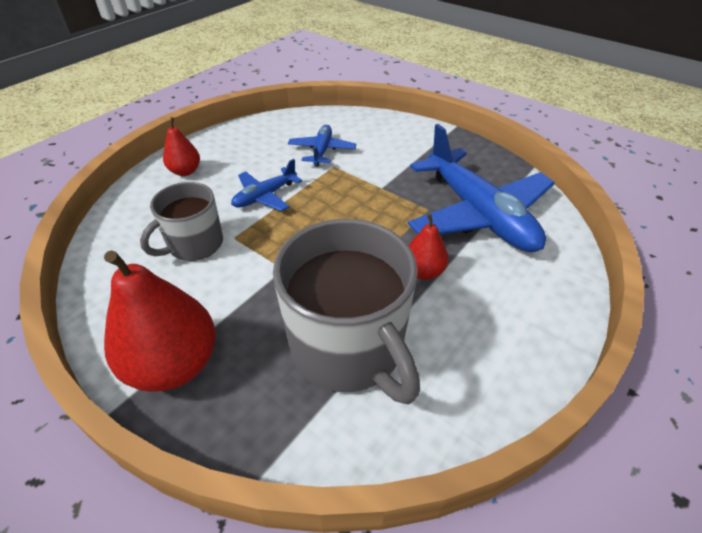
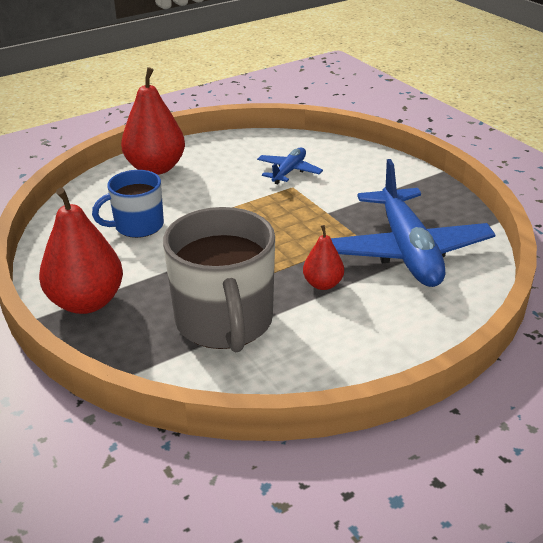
camera: 20 degrees right, 10 degrees down
(185, 171) = (156, 168): red pear -> red pear, size x1.89
(194, 245) = (137, 226): grey mug -> blue mug
(265, 196) = (215, 200): blue plane -> none

